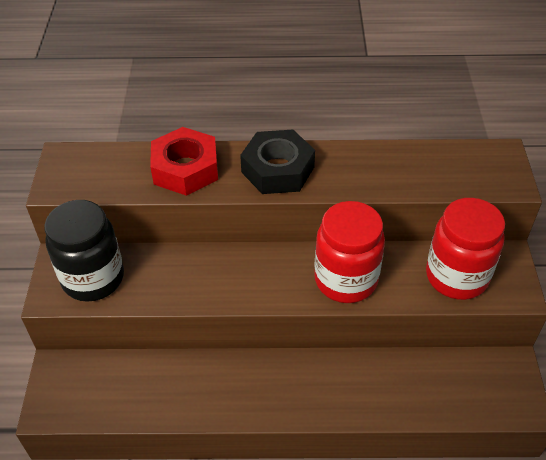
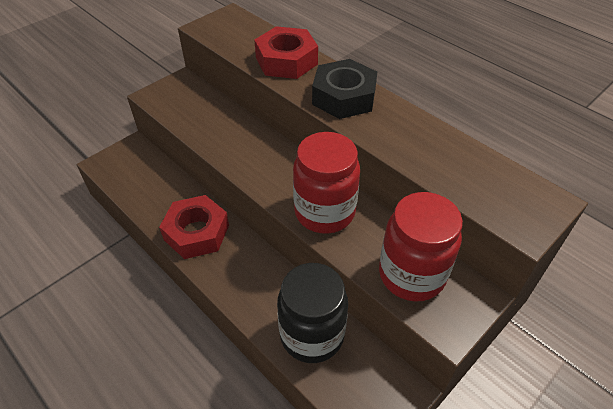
camera: 45 degrees right, 0 degrees up
(93, 278) = (184, 101): black jar -> black jar (312, 335)
(230, 391) = (196, 232): none -> red nut

